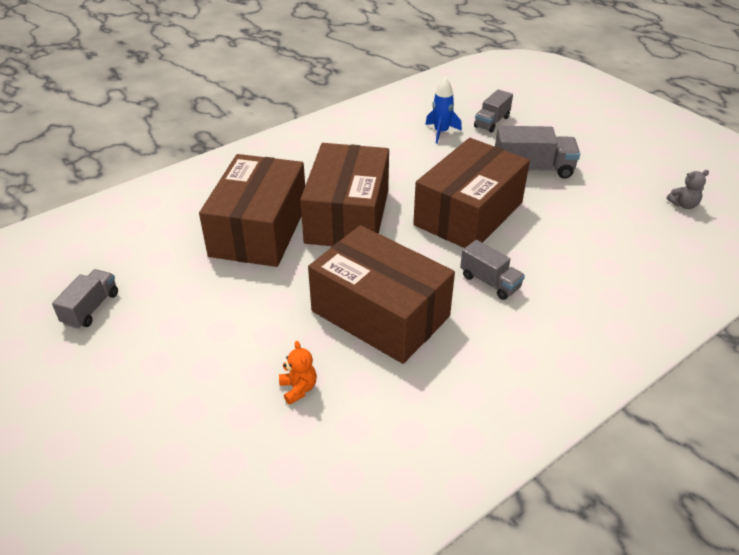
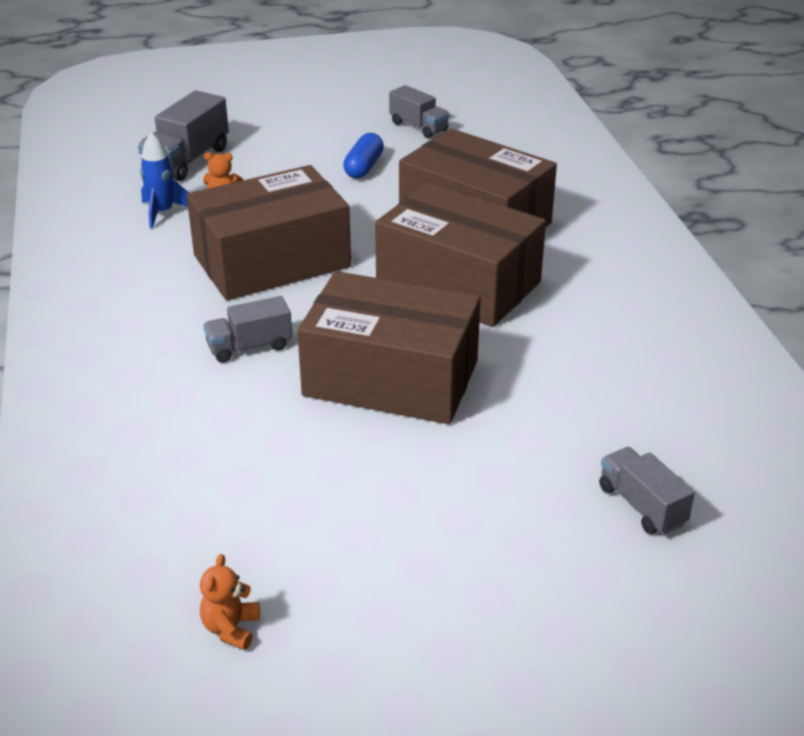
camera: 115 degrees right, 5 degrees down
(192, 317) = (364, 167): none -> blue capsule
(441, 132) = (632, 430): blue rocket -> blue rocket (162, 212)
(468, 214) = (391, 378): brown box -> brown box turned 45 degrees counterclockwise
(533, 169) = (458, 490): grey truck -> grey truck (187, 160)
(683, 205) = (231, 628): grey teddy bear -> orange teddy bear

